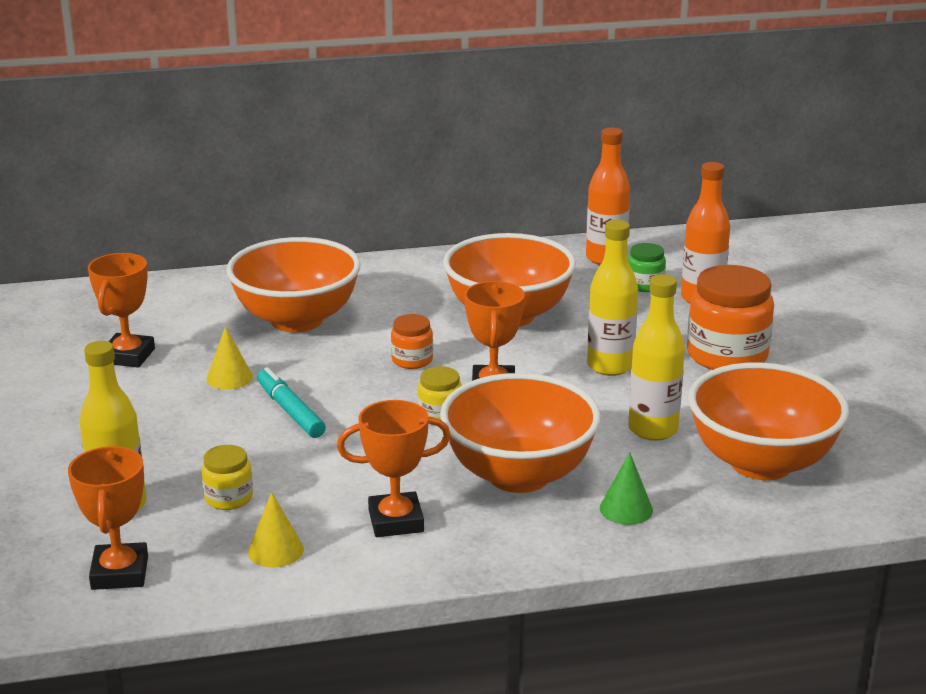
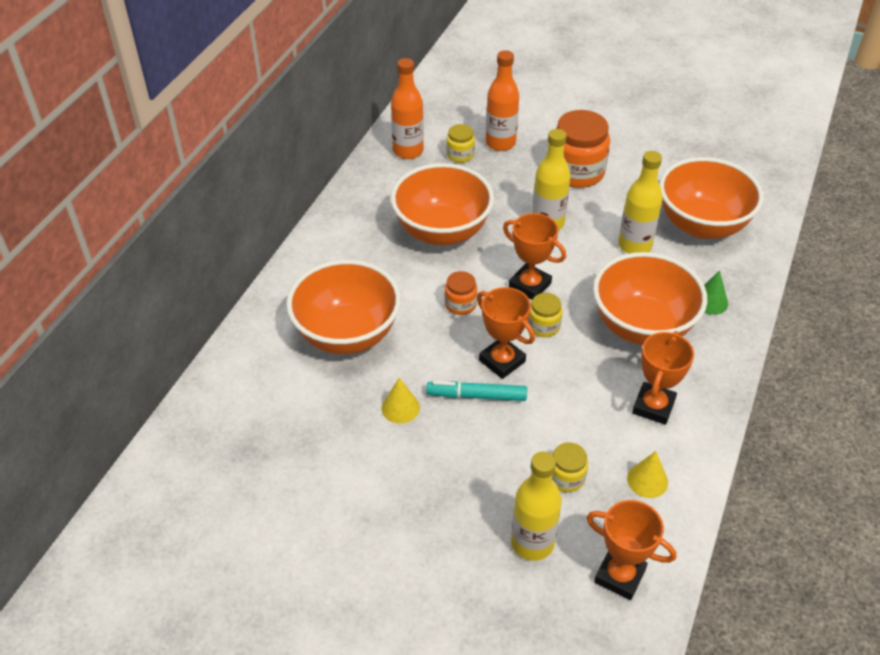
camera: 55 degrees left, 20 degrees up
(128, 356) = (312, 452): orange trophy -> orange trophy (502, 361)
(645, 285) = (460, 155): green jar -> yellow jar

